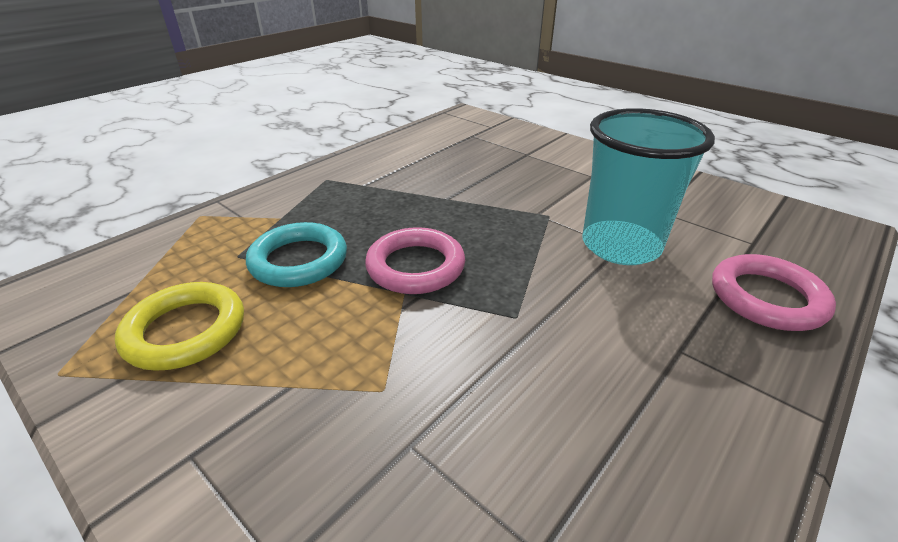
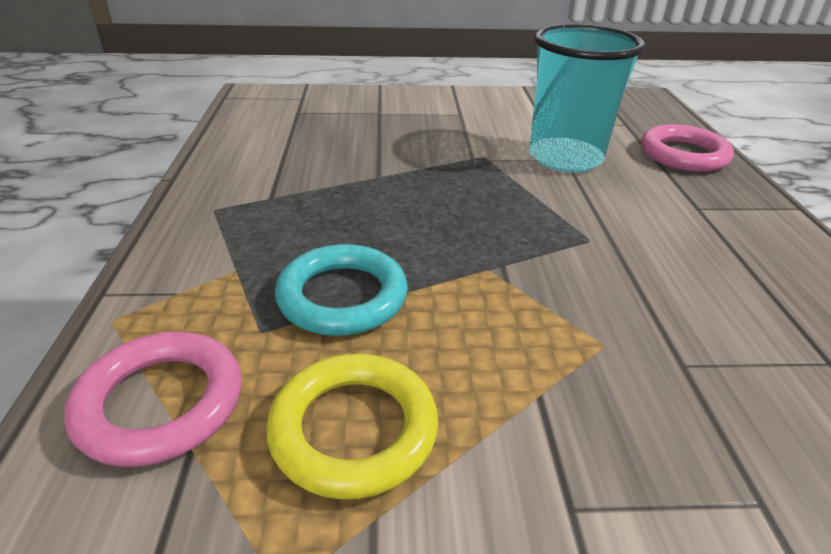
camera: 45 degrees left, 0 degrees up
(415, 266) = (458, 243): pink ring -> pink ring (160, 403)

